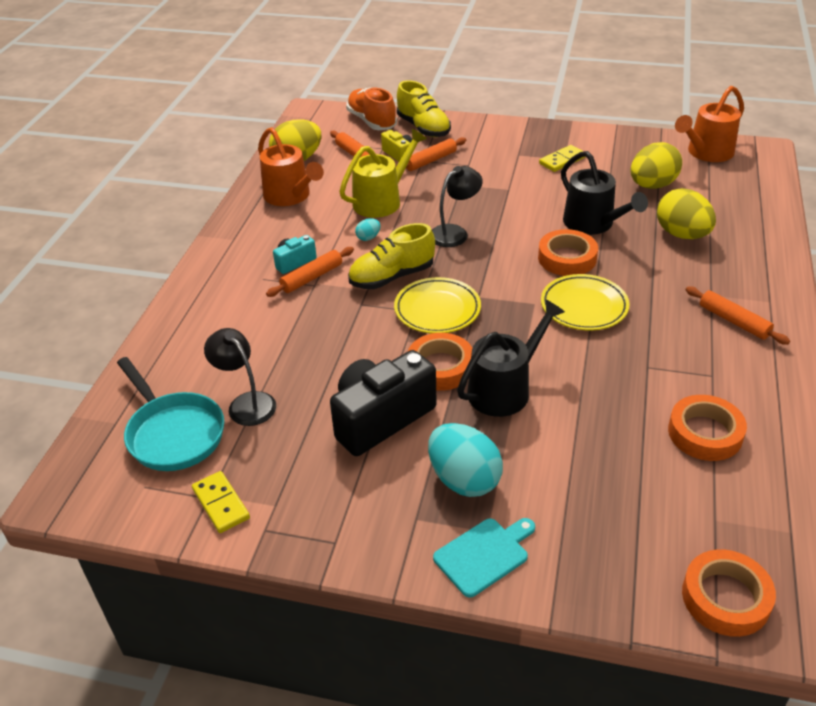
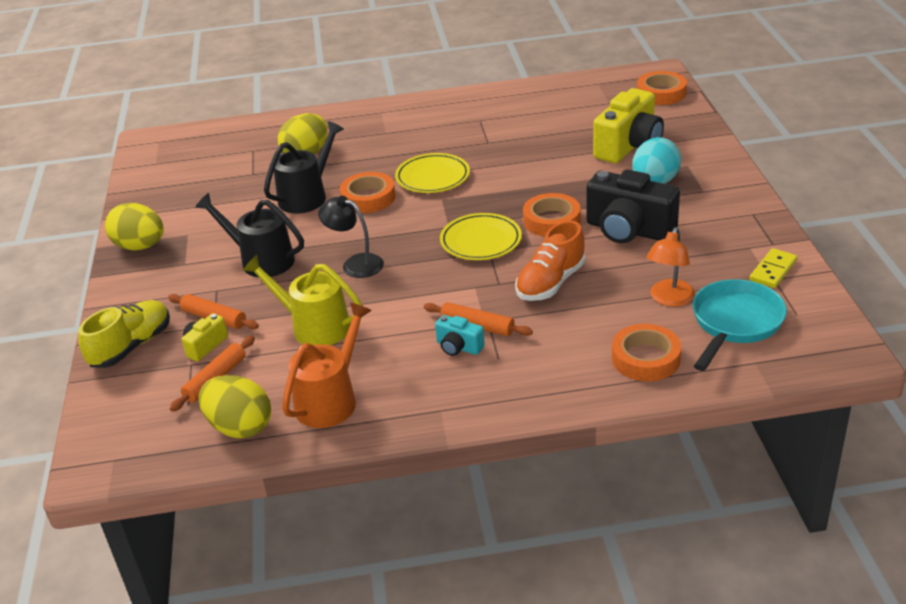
camera: 110 degrees left, 5 degrees down
(246, 403) = (669, 299): black lamp -> orange lamp
(368, 238) = (389, 313): turquoise egg -> none
(372, 121) = (119, 396): orange shoe -> orange shoe (550, 283)
(392, 277) = (447, 279): yellow shoe -> none
(484, 555) = (706, 162): turquoise cutting board -> none
(504, 389) = (554, 188): black watering can -> black watering can (261, 260)
(562, 160) = (192, 234): yellow domino -> none
(570, 491) = (629, 146): none -> yellow camera
(652, 185) = (228, 180): yellow egg -> yellow egg (140, 246)
(705, 433) = (539, 115): orange tape -> orange tape (645, 358)
(706, 153) = (157, 164): orange watering can -> none
(733, 321) = (414, 121): orange rolling pin -> none

